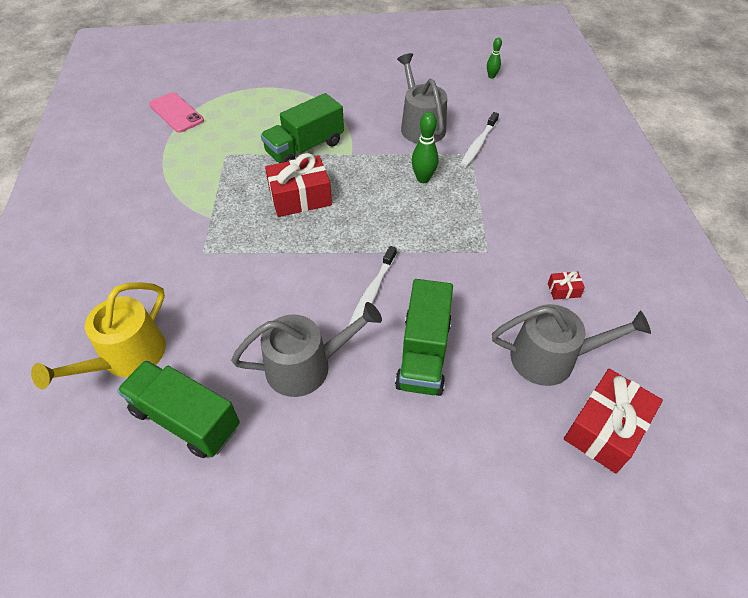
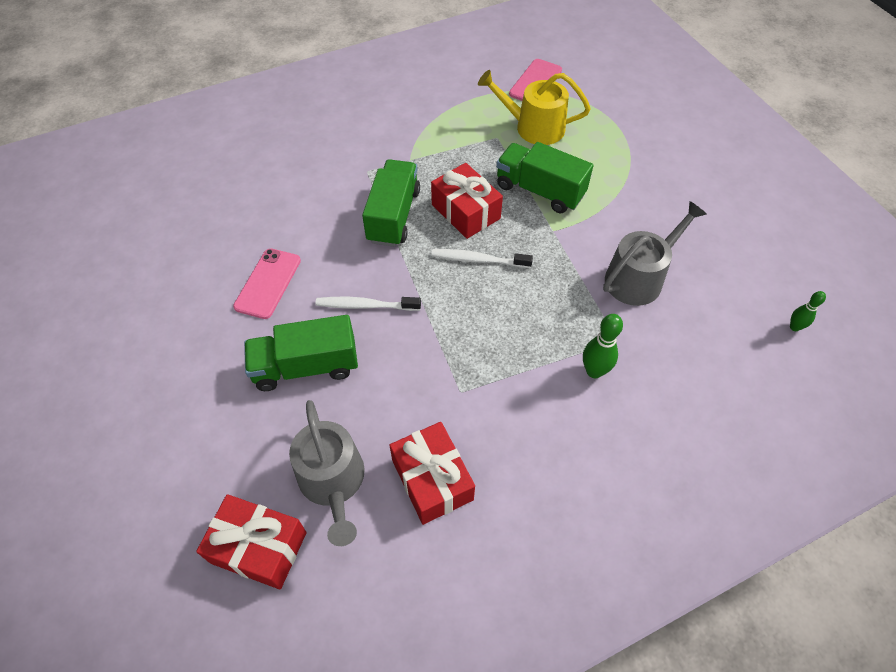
camera: 70 degrees right, 5 degrees up
(127, 357) = (246, 171): yellow watering can -> yellow watering can (533, 127)
(185, 419) = (200, 227): green truck -> green truck (393, 216)
(306, 366) = (268, 283): grey watering can -> pink phone
(423, 179) = (547, 304): green bowling pin -> green bowling pin (594, 371)
(478, 144) = (639, 343): white toothbrush -> white toothbrush (478, 260)
(563, 290) = (432, 480): red gift -> red gift, size x2.25

